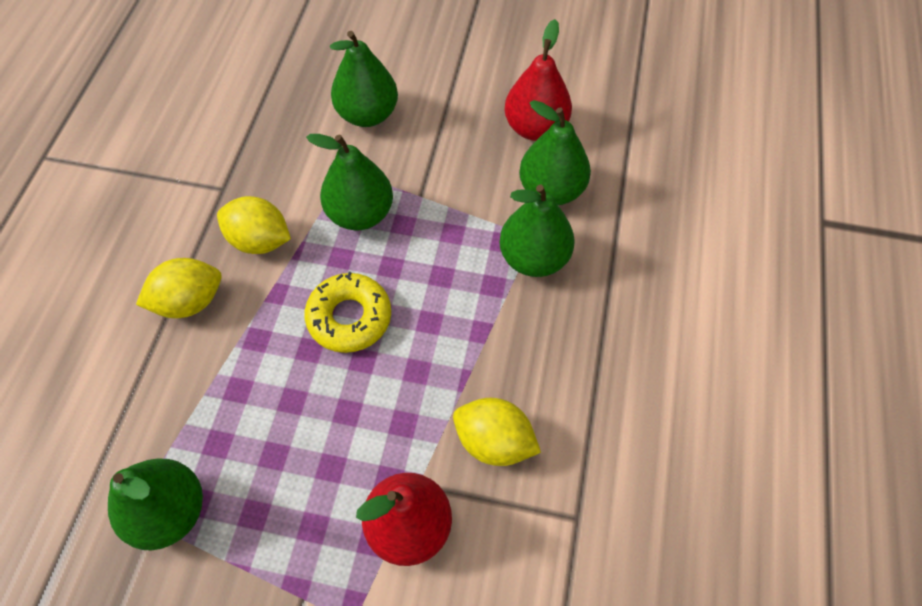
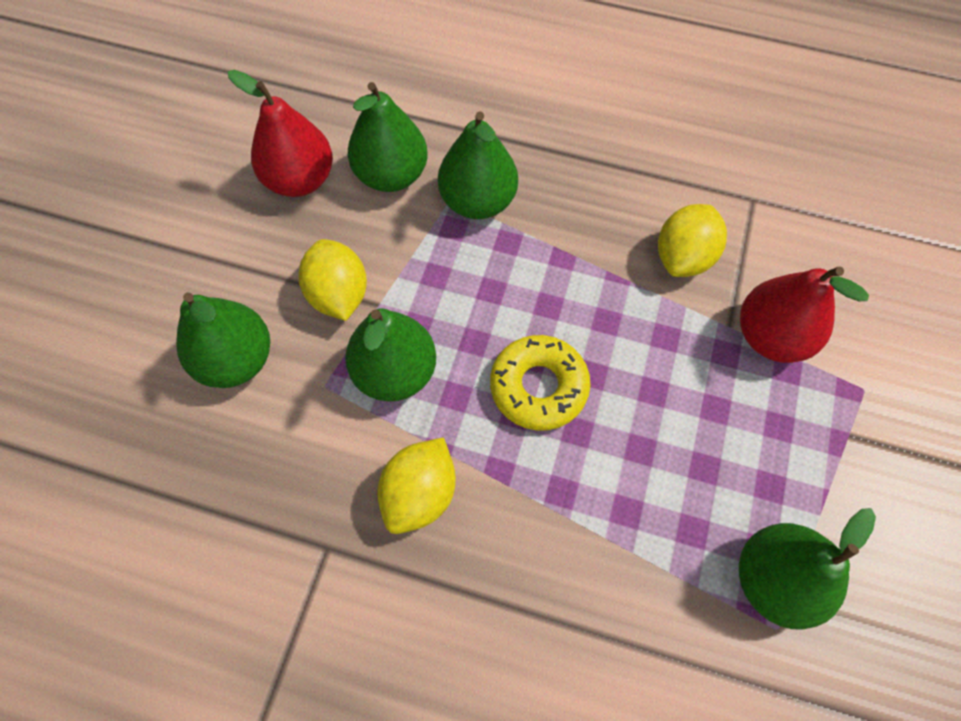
camera: 85 degrees left, 5 degrees up
(189, 302) = (504, 580): yellow lemon -> yellow lemon (338, 294)

